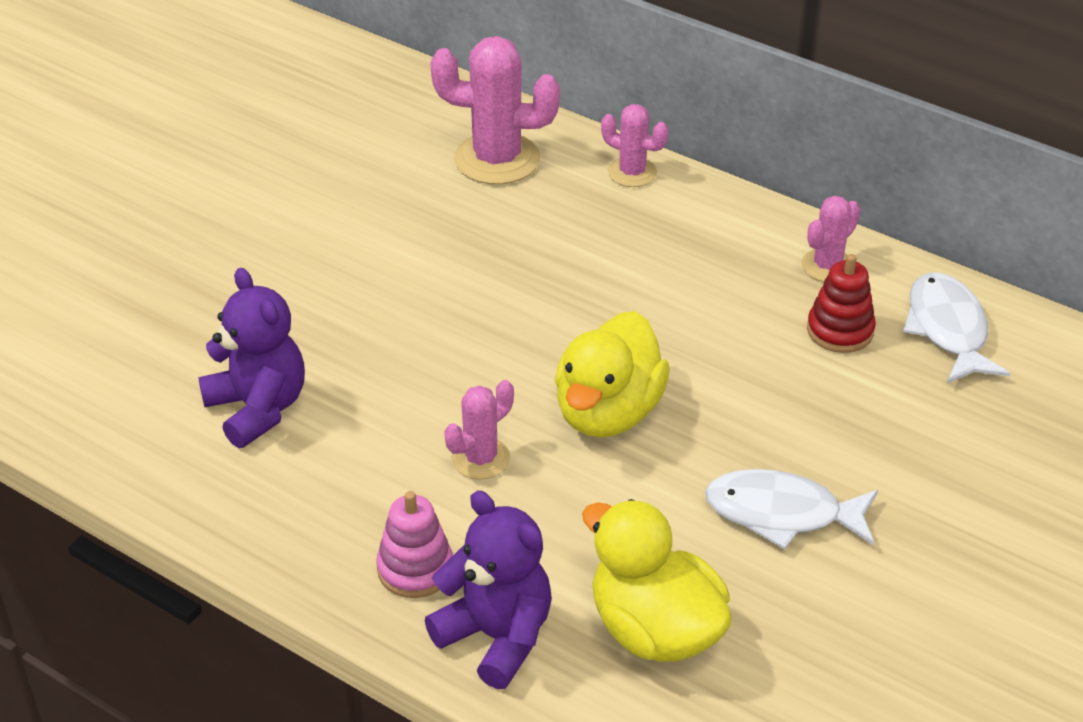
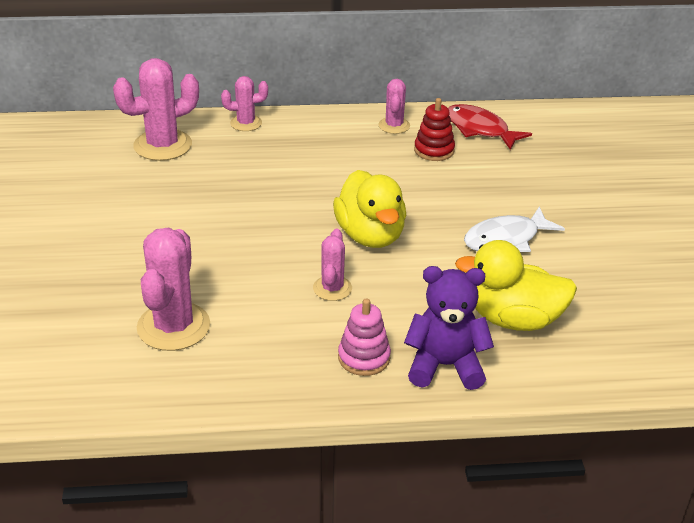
camera: 40 degrees left, 5 degrees down
(258, 408) = (173, 327): purple teddy bear -> pink cactus
(948, 329) = (480, 129): white fish -> red fish

